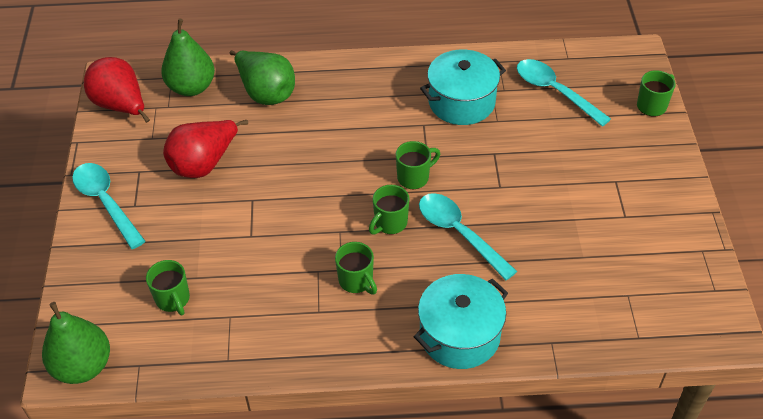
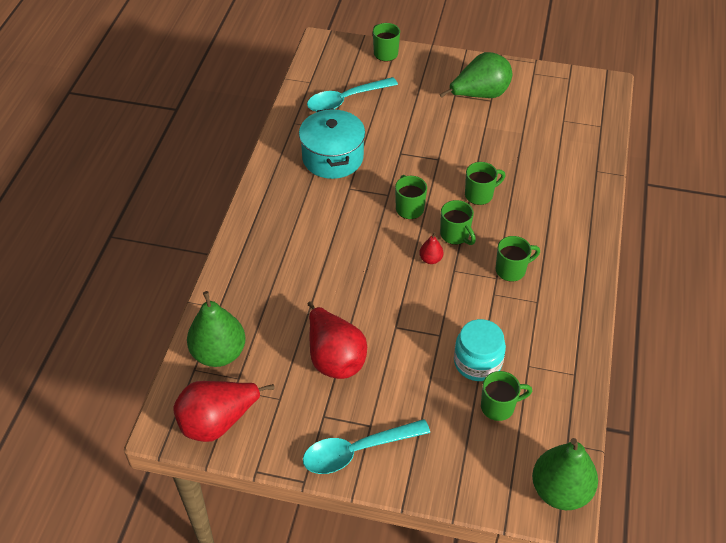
camera: 75 degrees left, 0 degrees up
(224, 272) = (477, 362): none -> turquoise jar
(266, 93) = (256, 292): green pear -> green pear (480, 95)
(348, 209) = (430, 259): none -> red pear
(459, 233) = (480, 195): turquoise spoon -> green mug
(459, 335) = (579, 219): turquoise pot -> none

